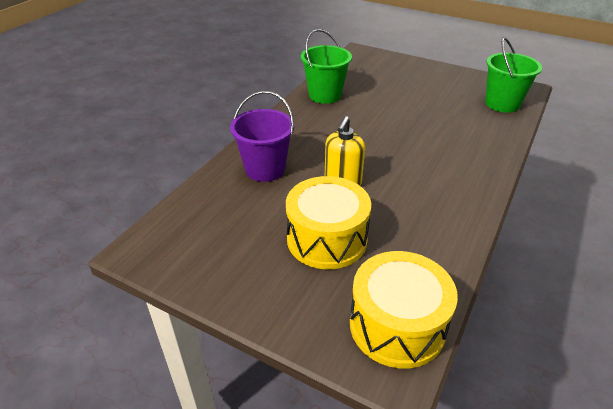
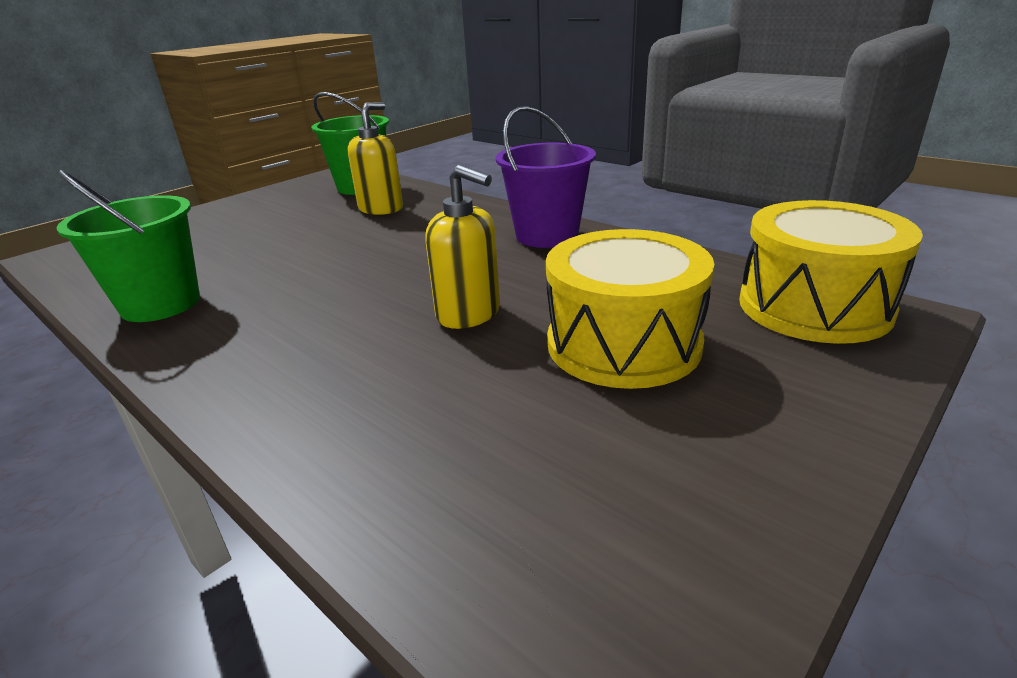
camera: 75 degrees left, 10 degrees down
(265, 169) = (366, 400): purple bucket -> purple bucket (547, 235)
(468, 121) = (381, 209): none -> yellow soap dispenser

